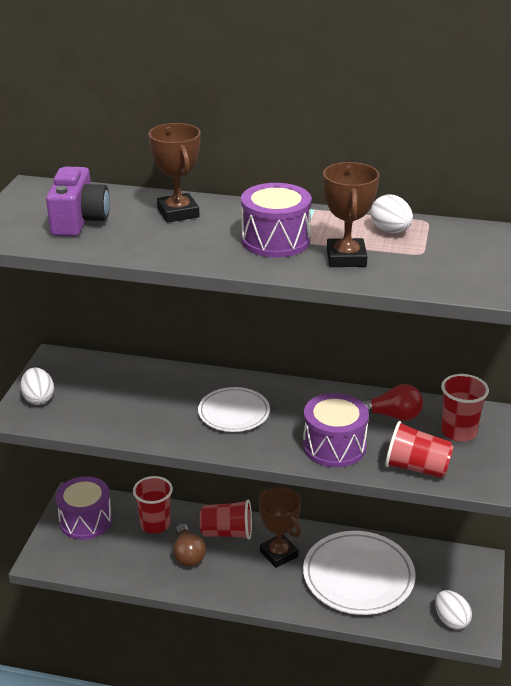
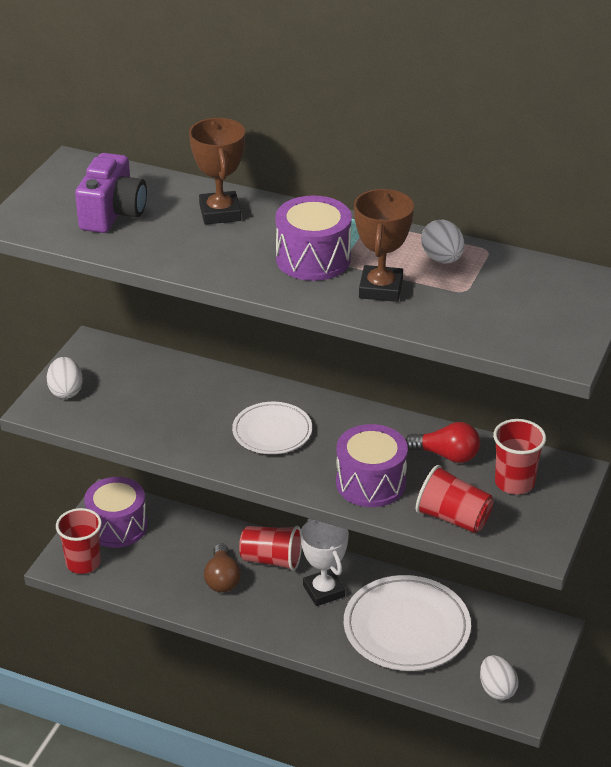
camera: 10 degrees right, 5 degrees up
(155, 524) = (193, 540): red cup -> red cup (83, 563)
(279, 554) = (323, 591): brown trophy -> white trophy

